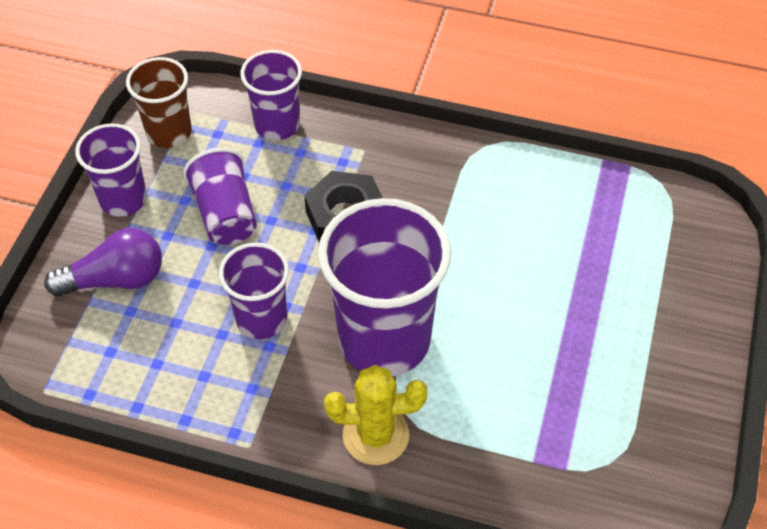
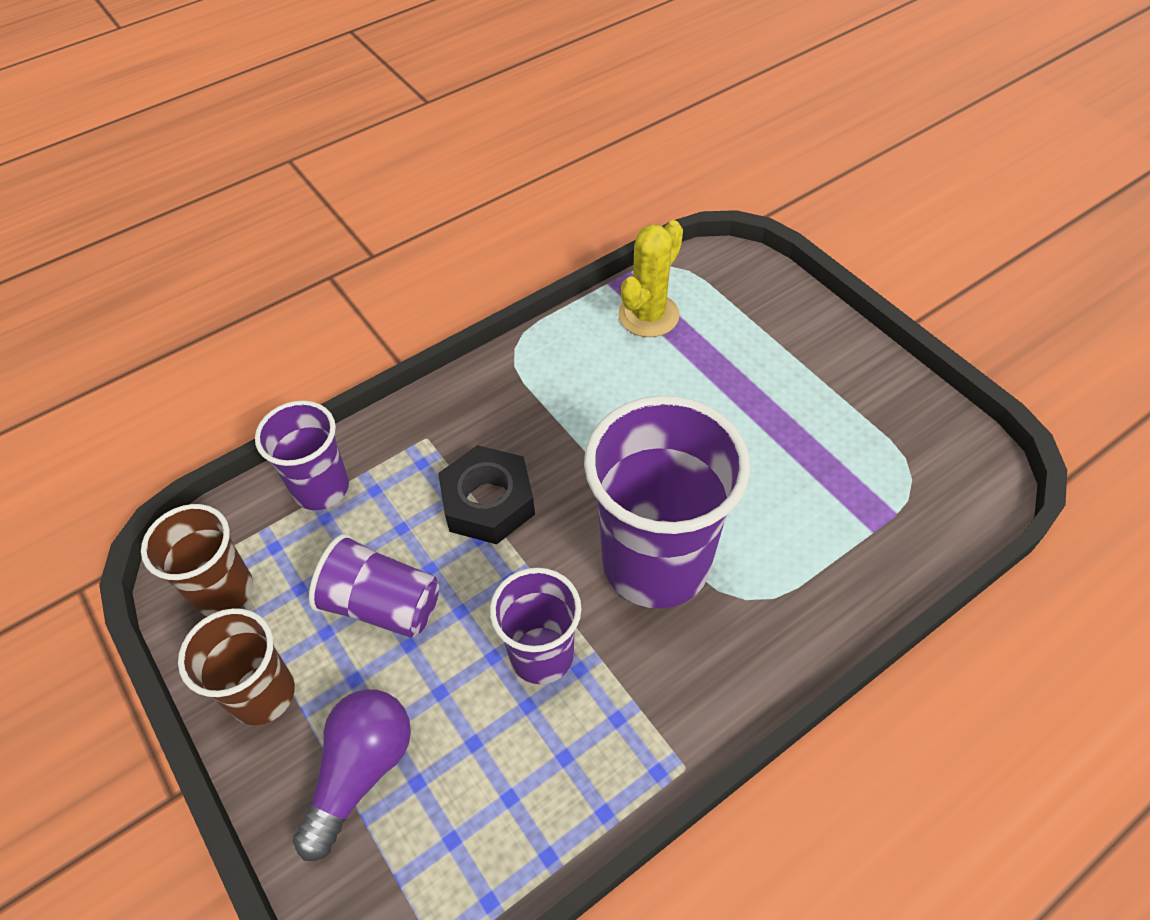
camera: 50 degrees left, 0 degrees up
(123, 199) = (263, 694): purple cup -> brown cup
(375, 435) = (757, 640): yellow cactus -> yellow cactus (648, 315)

